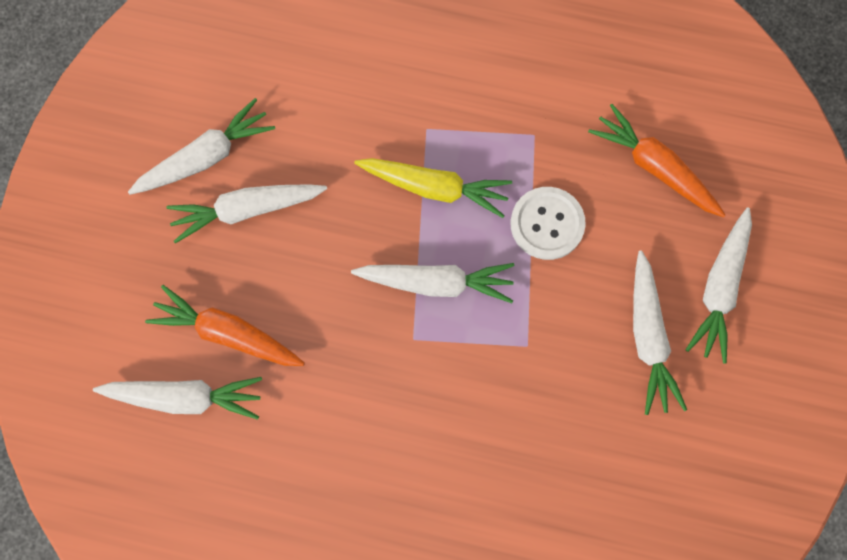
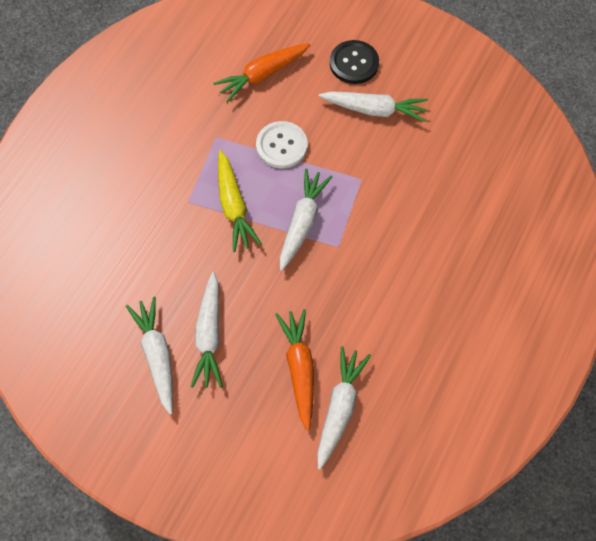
camera: 75 degrees left, 10 degrees down
(227, 333) = (299, 368): orange carrot -> orange carrot turned 135 degrees clockwise
(435, 188) = (234, 206): yellow carrot -> yellow carrot turned 135 degrees clockwise
(719, 289) = (354, 63): white carrot -> black button

